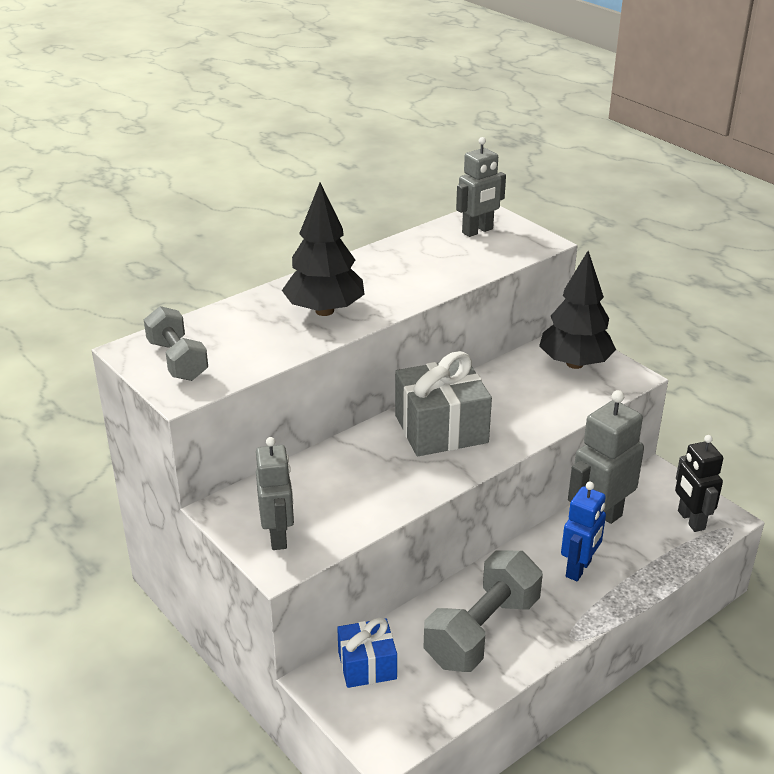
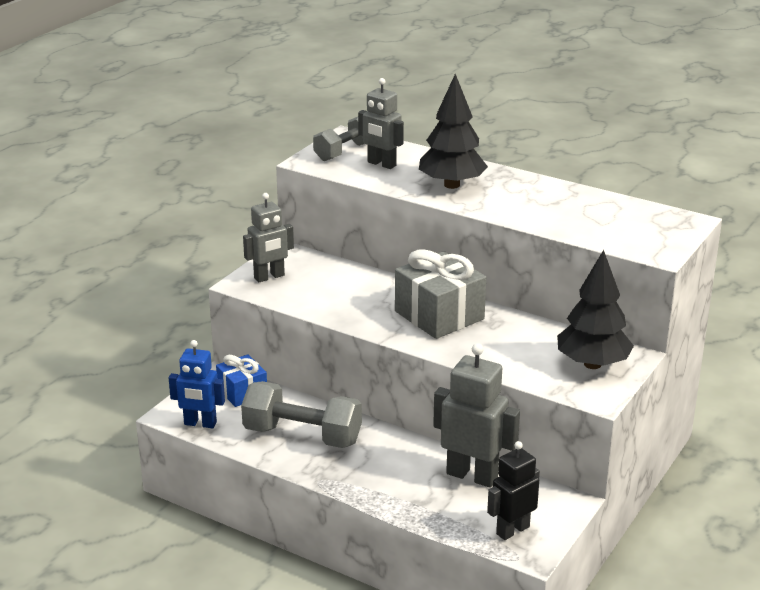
camera: 70 degrees right, 5 degrees down
(477, 231) = (648, 222): grey robot -> grey robot (381, 164)
(579, 569) = (403, 473): blue robot -> blue robot (200, 424)

